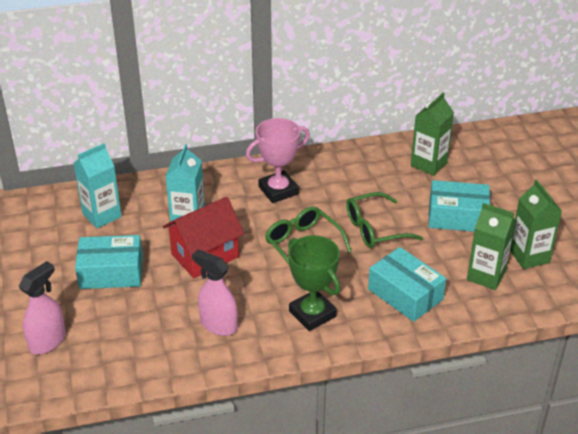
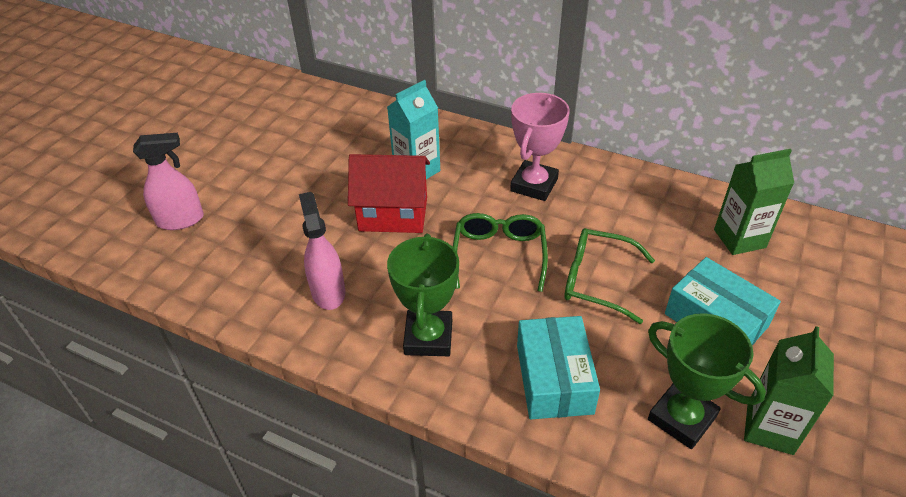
camera: 40 degrees right, 5 degrees up
(102, 215) = (349, 130): turquoise carton -> none
(111, 272) = (298, 186): turquoise box -> none
(278, 190) = (534, 185): pink trophy -> pink trophy turned 75 degrees counterclockwise
(486, 275) = (682, 418): green carton -> green trophy

